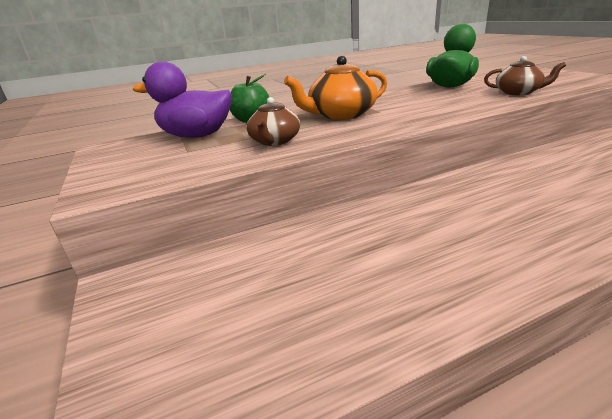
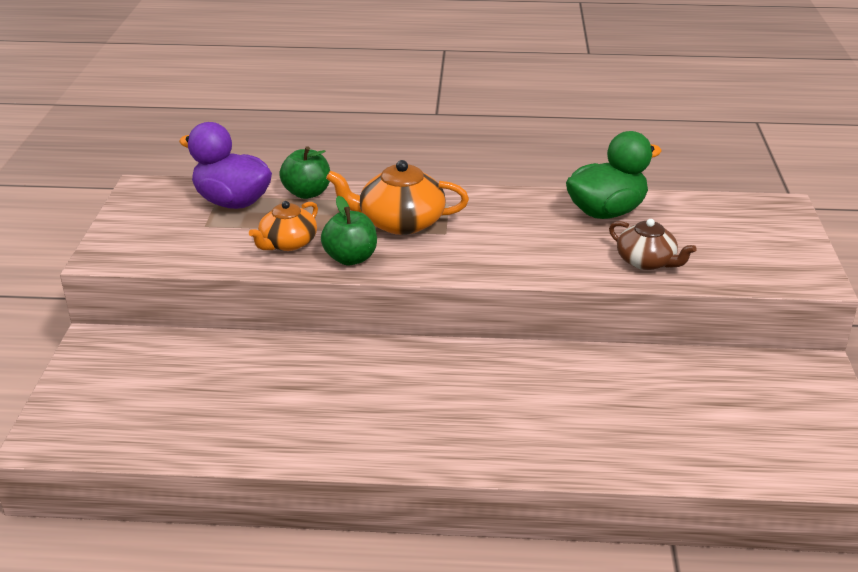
camera: 25 degrees right, 5 degrees up
(274, 141) = (287, 243): brown teapot -> orange teapot
(338, 135) = (350, 258): none -> green apple

